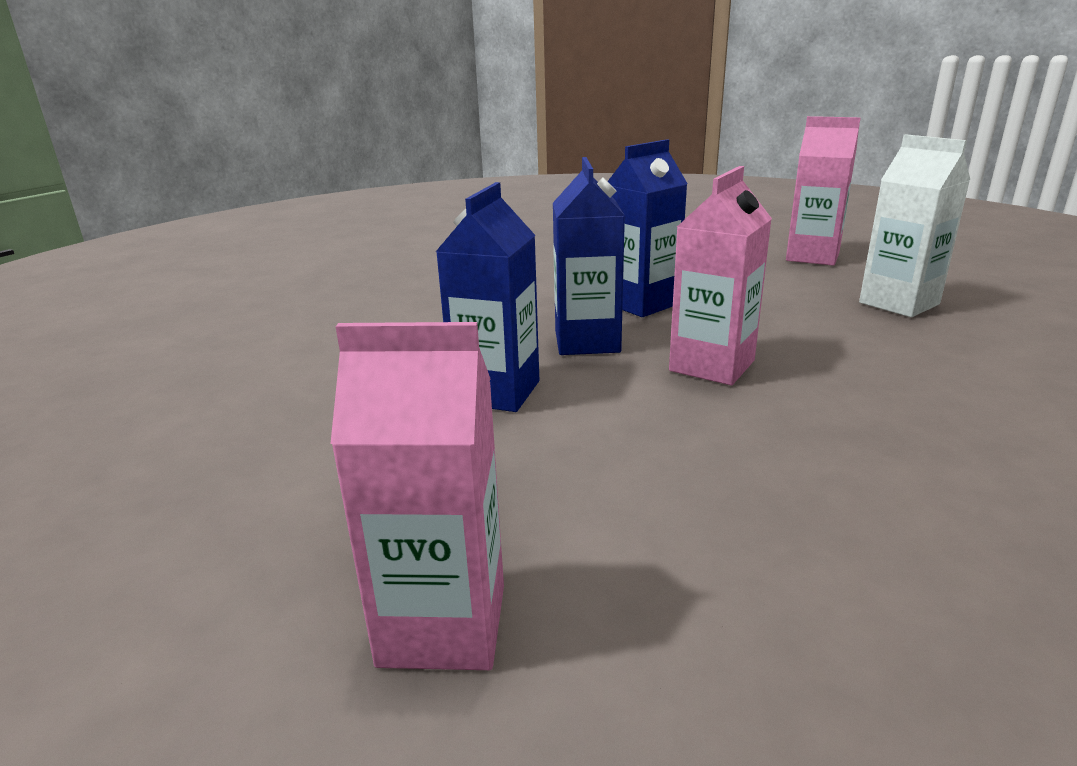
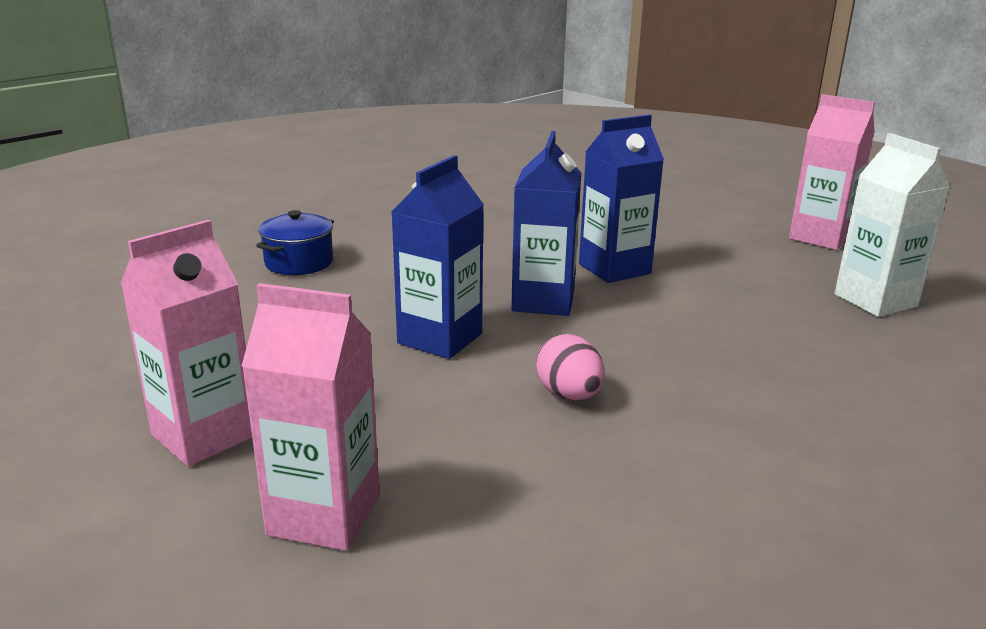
camera: 10 degrees right, 0 degrees up
(311, 335) = (299, 262): none -> blue pot
(663, 432) = (569, 395): none -> pink egg
(712, 366) = (647, 340): pink carton -> pink carton (204, 435)

